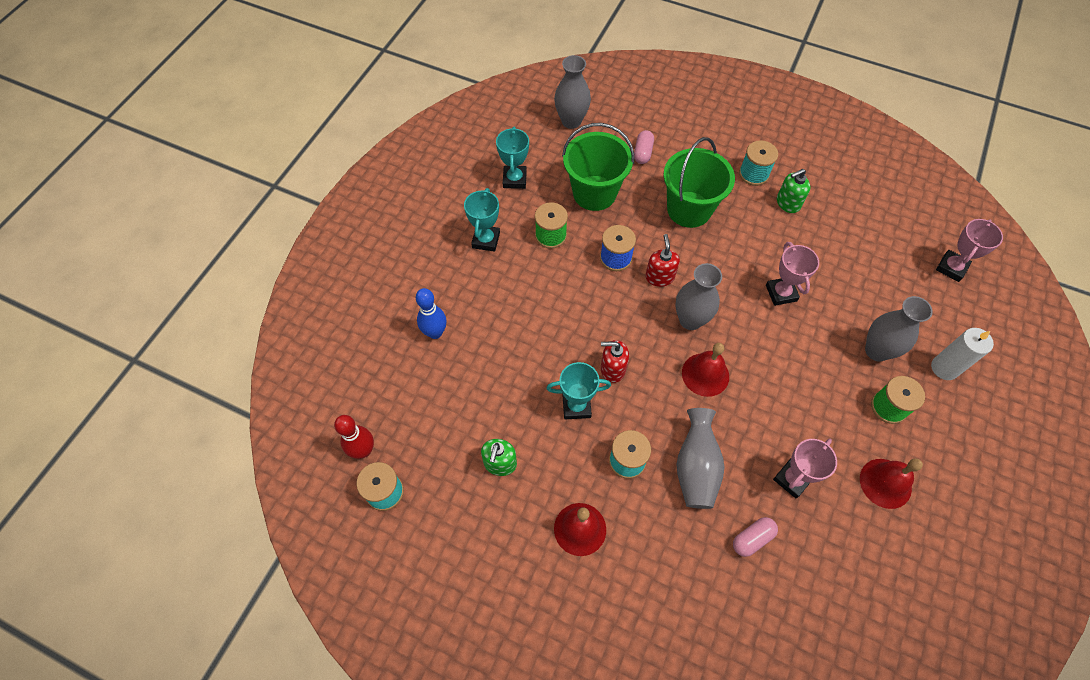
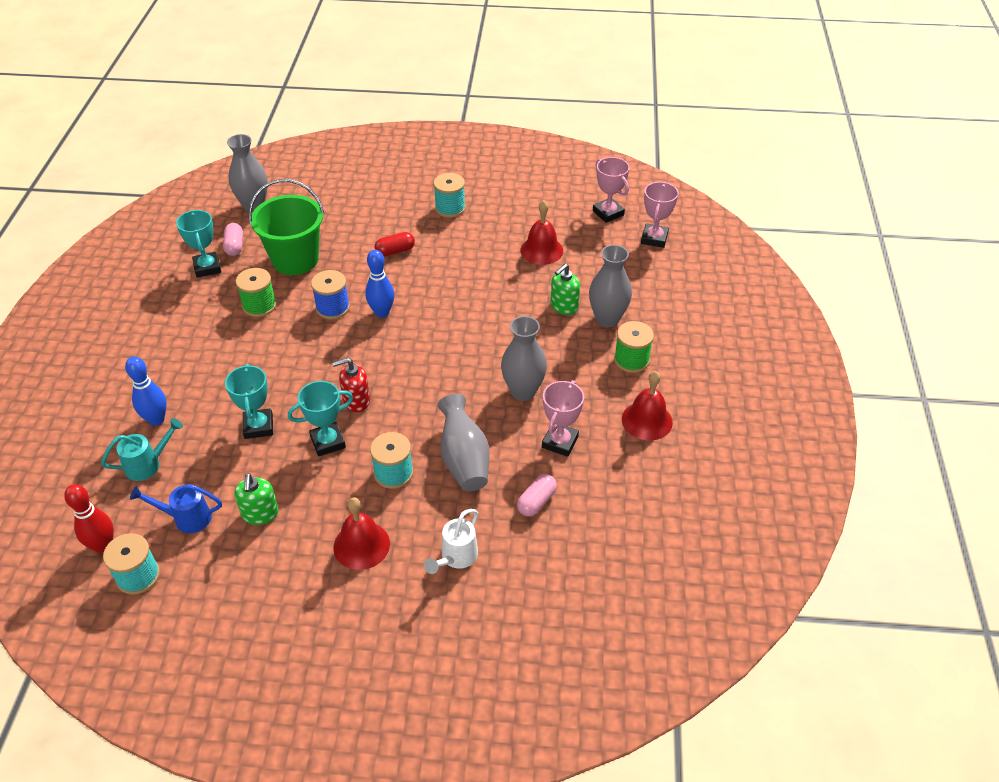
camera: 20 degrees left, 15 degrees down
(417, 378) = (148, 464): none -> turquoise watering can
(437, 446) = (187, 518): none -> blue watering can
(486, 240) = (190, 326): turquoise trophy -> turquoise trophy (258, 426)
(643, 153) = (335, 215): pink capsule -> pink capsule (235, 246)
(659, 277) = (382, 312): red soap dispenser -> blue bowling pin
(661, 573) = (456, 557): none -> white watering can
(689, 209) = (395, 251): green bucket -> red capsule
(690, 320) = (423, 340): grey vase -> grey vase (523, 391)
(705, 374) = (451, 380): red bell -> red bell (541, 250)
(781, 293) = (504, 296): pink trophy -> pink trophy (608, 213)
(787, 203) = (489, 224): green soap dispenser -> green soap dispenser (564, 306)
(944, 368) = (672, 316): white candle -> none

